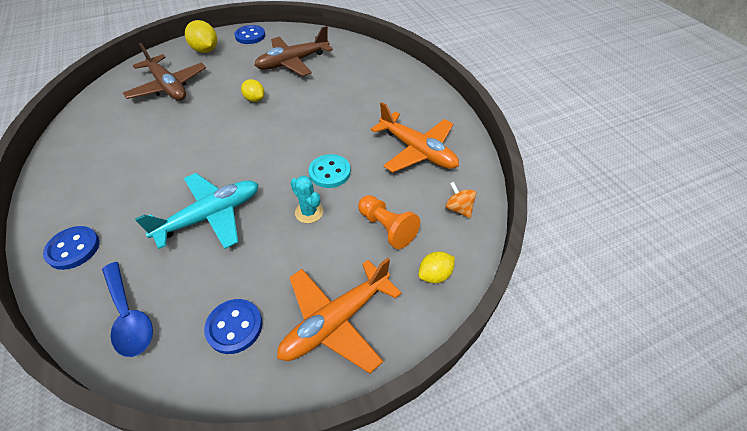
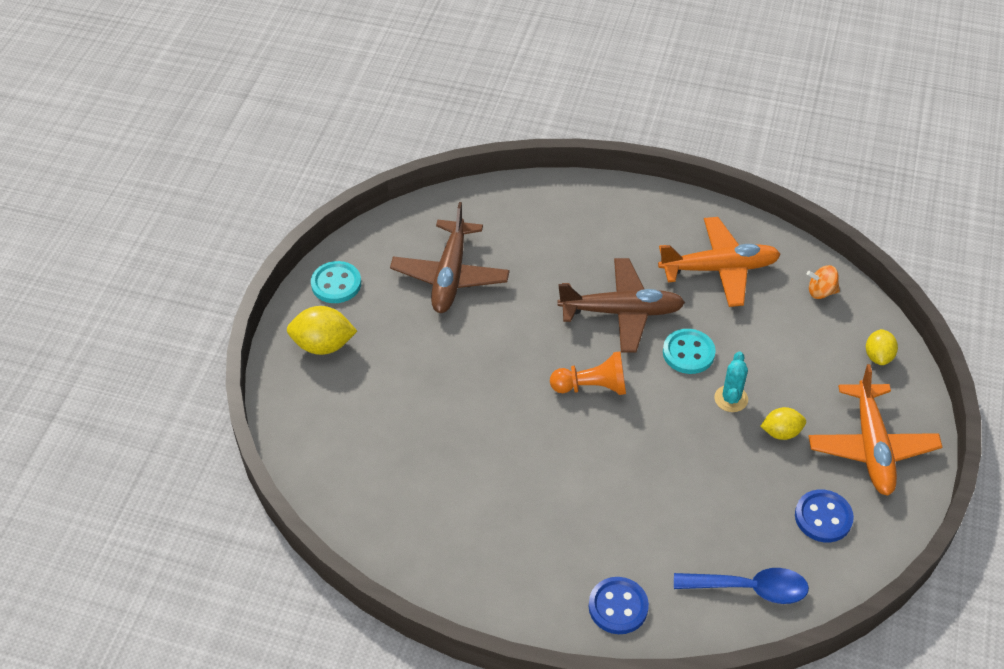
camera: 50 degrees left, 0 degrees up
(168, 87) = (378, 419): brown plane -> brown plane (622, 312)
(211, 216) = (668, 476): turquoise plane -> none
(250, 36) = (336, 284): blue button -> turquoise button
(255, 99) = (495, 349): yellow lemon -> yellow lemon (781, 432)
(309, 212) = (731, 399): turquoise cactus -> turquoise cactus turned 75 degrees counterclockwise
(387, 228) = (800, 355): orange pawn -> orange pawn (592, 387)

